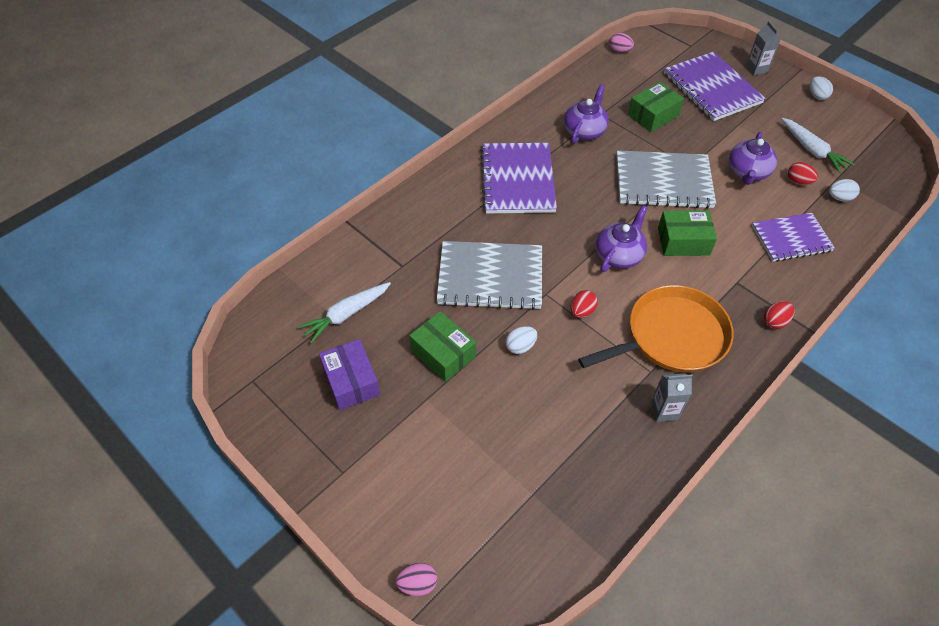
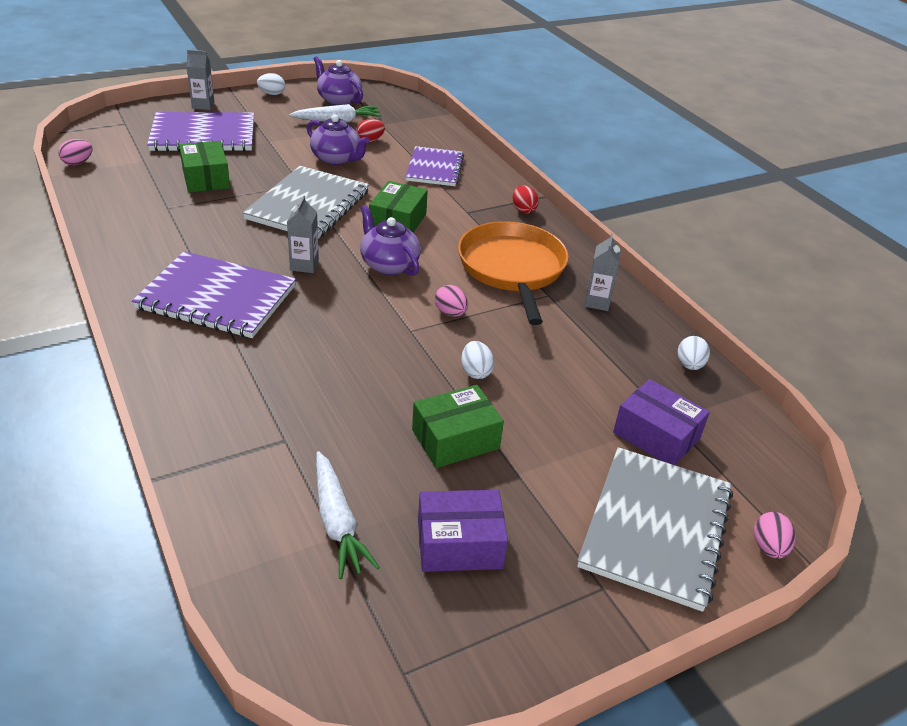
camera: 75 degrees left, 15 degrees down
(490, 277) = (359, 365): grey notebook -> grey notebook (656, 528)
(508, 485) = (656, 436): none -> purple box
(582, 311) = (450, 313): red egg -> pink egg
(584, 131) = (183, 226): purple teapot -> purple teapot (338, 100)
(584, 208) = (304, 265): none -> grey carton
(839, 198) = (404, 131): white egg -> white egg (689, 365)

